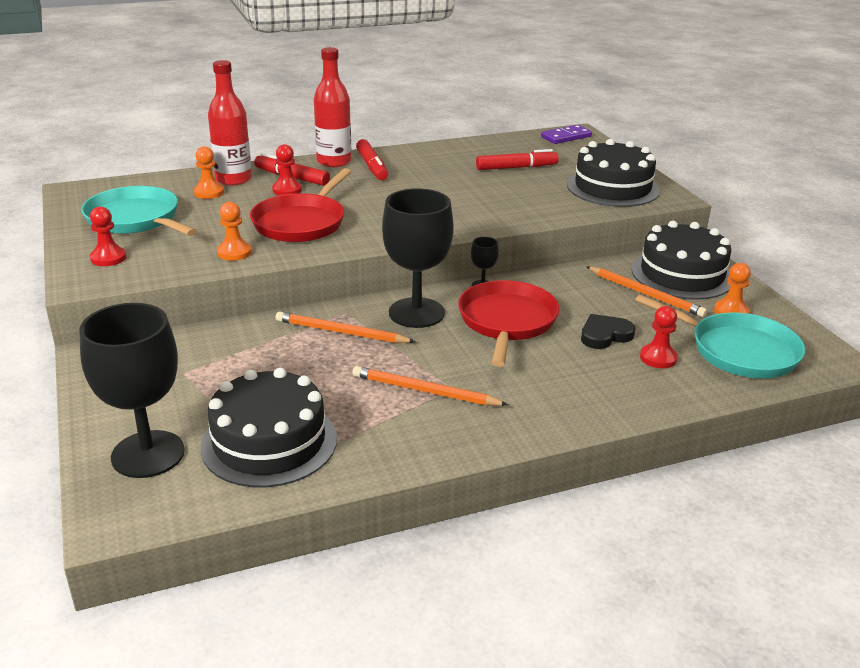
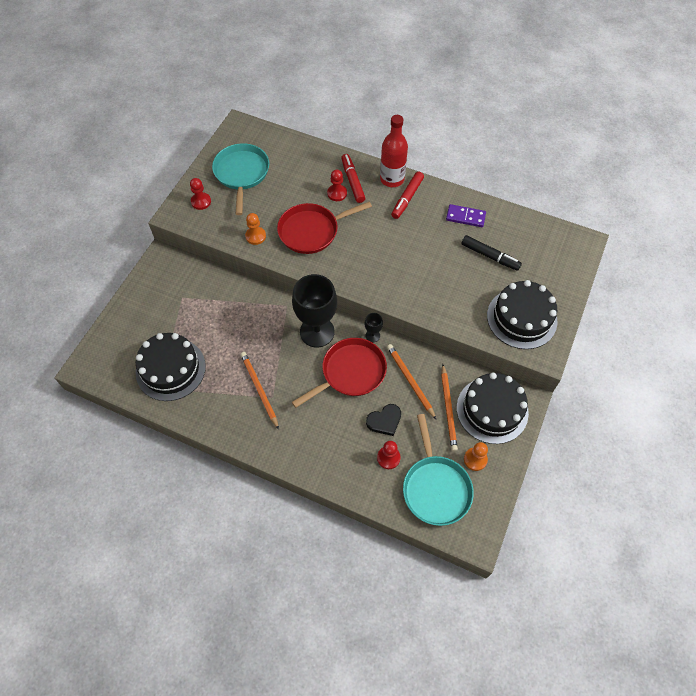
camera: 45 degrees right, 30 degrees up
(148, 454) = (125, 339): black goblet -> none
(209, 192) = (297, 170): orange pawn -> none
(233, 179) = (321, 164): red bottle -> none
(341, 332) = (269, 319): orange pencil -> orange pencil (410, 381)
(516, 167) = (490, 256): red marker -> black marker
(566, 137) = (568, 242): purple domino -> purple domino (465, 217)
(605, 335) = (384, 421): black heart -> black heart turned 135 degrees clockwise

